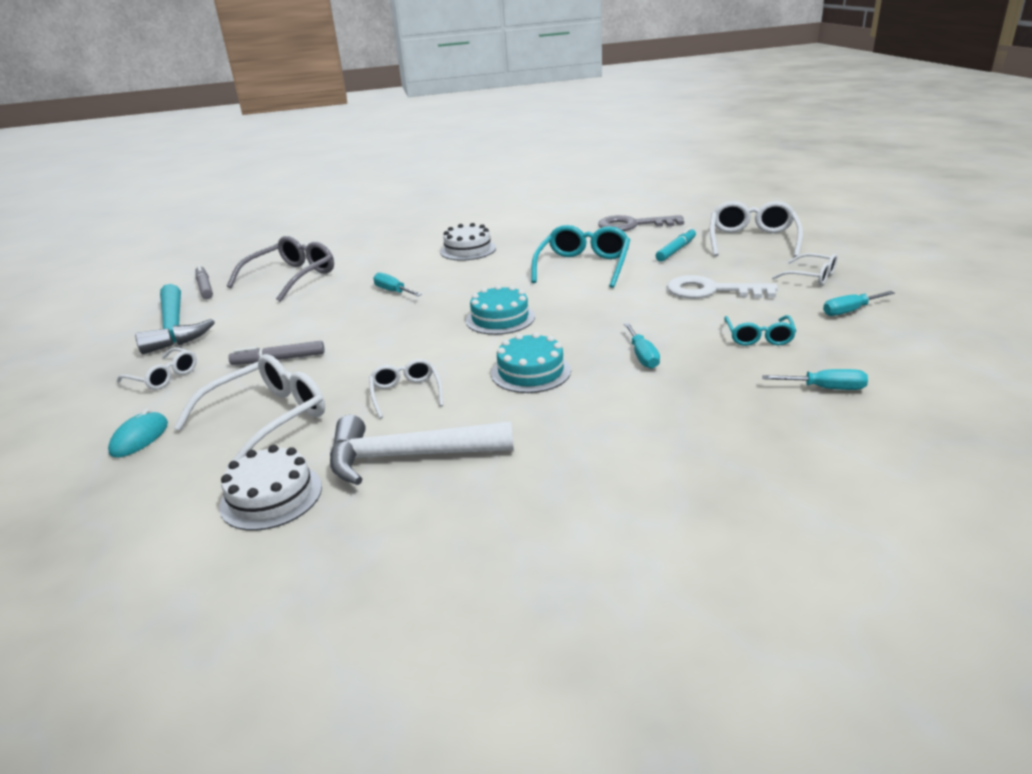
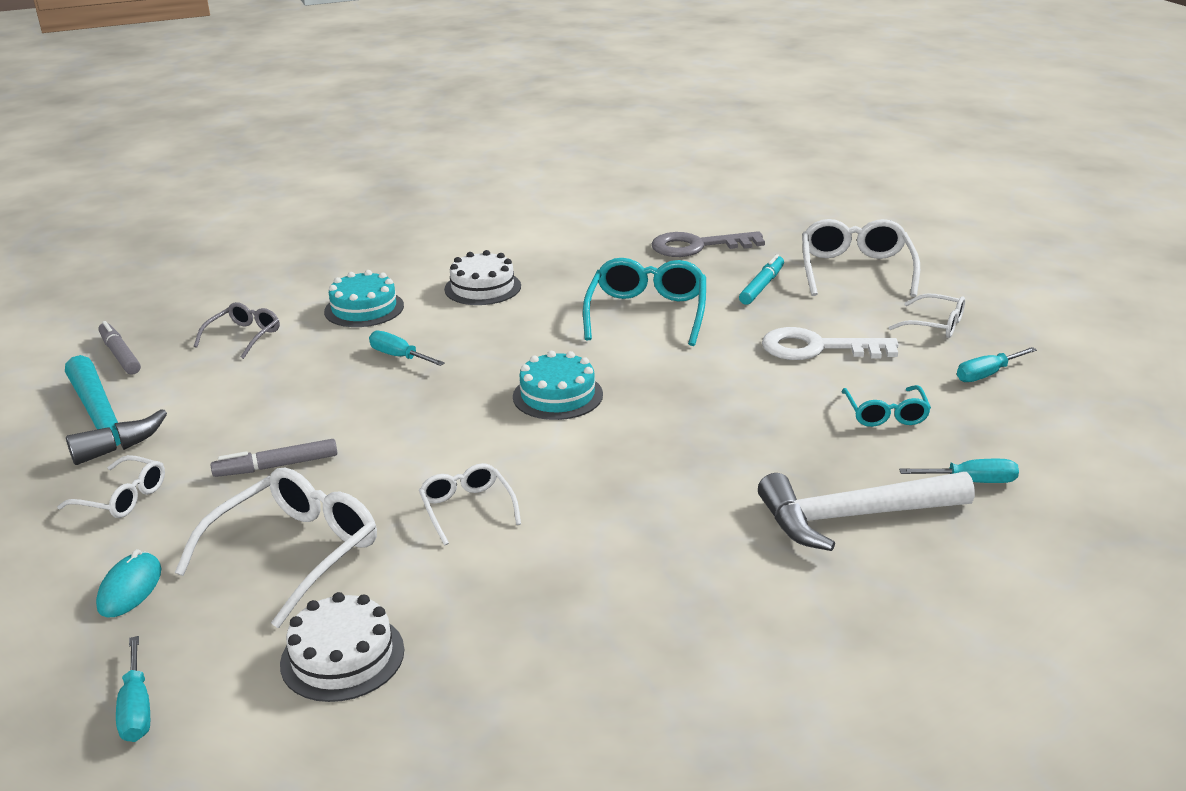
camera: 10 degrees left, 0 degrees up
(291, 278) = (244, 336): grey glasses -> grey glasses, size x0.57
(408, 456) = (498, 594): white hammer -> white hammer (853, 517)
(531, 372) = (618, 472): turquoise cake -> turquoise cake (364, 308)
(642, 356) = (751, 445): turquoise screwdriver -> turquoise screwdriver (137, 709)

